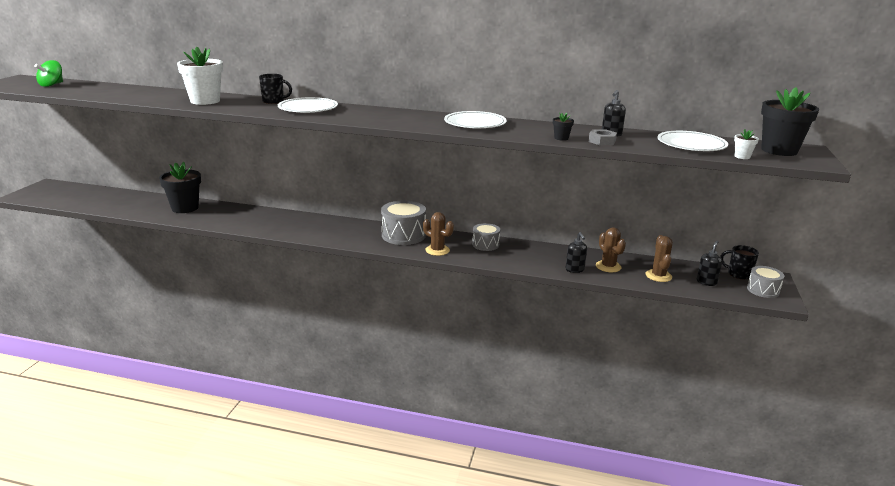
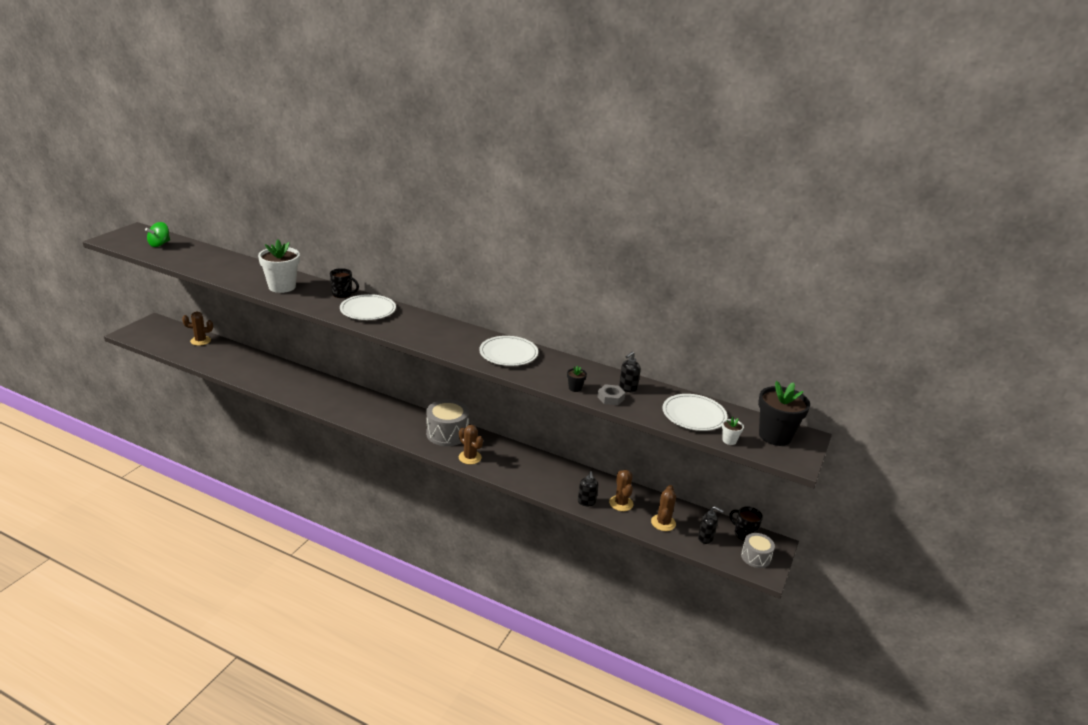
camera: 10 degrees right, 5 degrees up
(105, 194) = (200, 341): none -> brown cactus
(185, 208) = (264, 369): black flower pot -> none
(485, 244) = (518, 457): grey drum -> none
(706, 282) = (706, 538): black soap dispenser -> black soap dispenser turned 75 degrees clockwise

